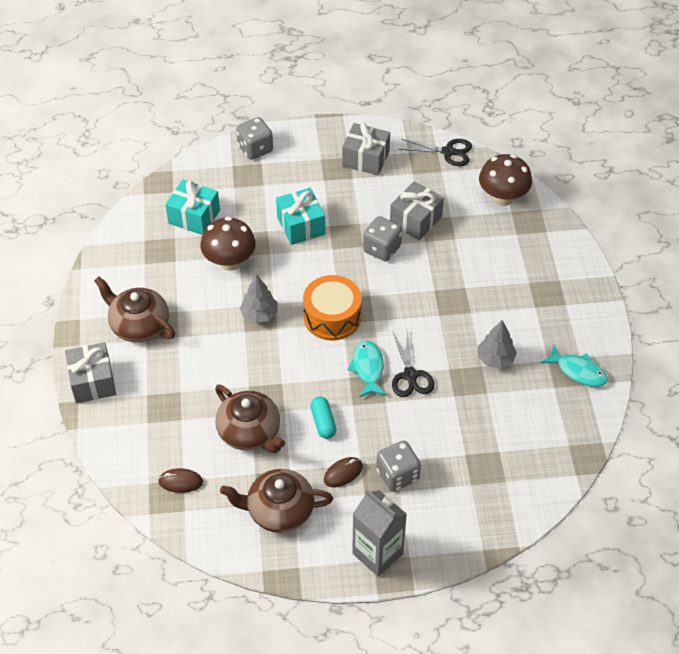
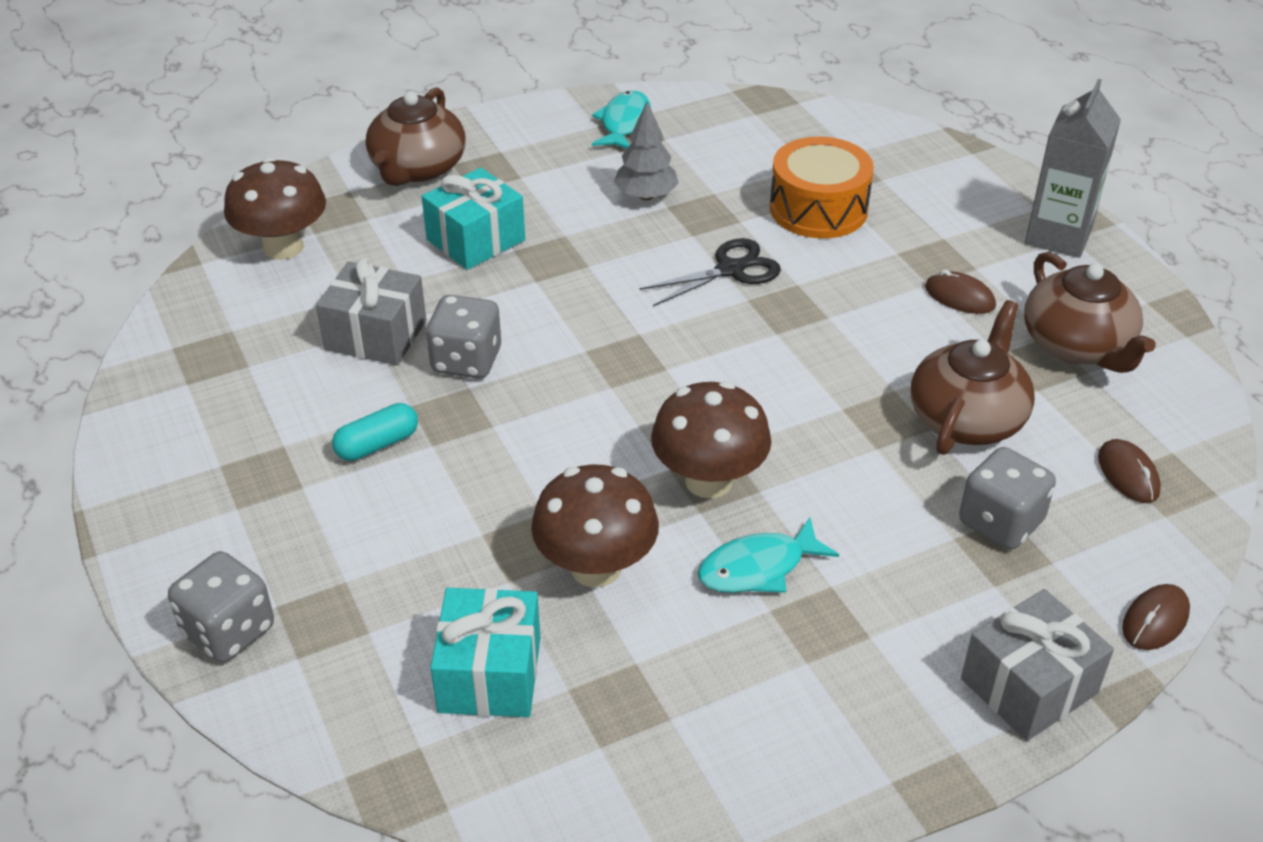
camera: 110 degrees left, 10 degrees down
(97, 444) = (1155, 620): none -> brown mouse
(139, 325) = (842, 662): brown teapot -> brown teapot (417, 168)
(259, 315) = (708, 481): grey tree -> brown mushroom
(301, 225) = (448, 486): turquoise gift -> turquoise gift (475, 240)
(323, 422) = (885, 340): turquoise capsule -> turquoise capsule (377, 444)
(332, 317) = (660, 384): orange drum -> orange drum (818, 209)
(365, 159) = (221, 439): grey gift -> none
(368, 368) = (746, 317): turquoise fish -> turquoise fish (758, 568)
(397, 475) = (919, 245): grey dice -> grey dice (1000, 522)
(448, 152) = (174, 332): black scissors -> none

